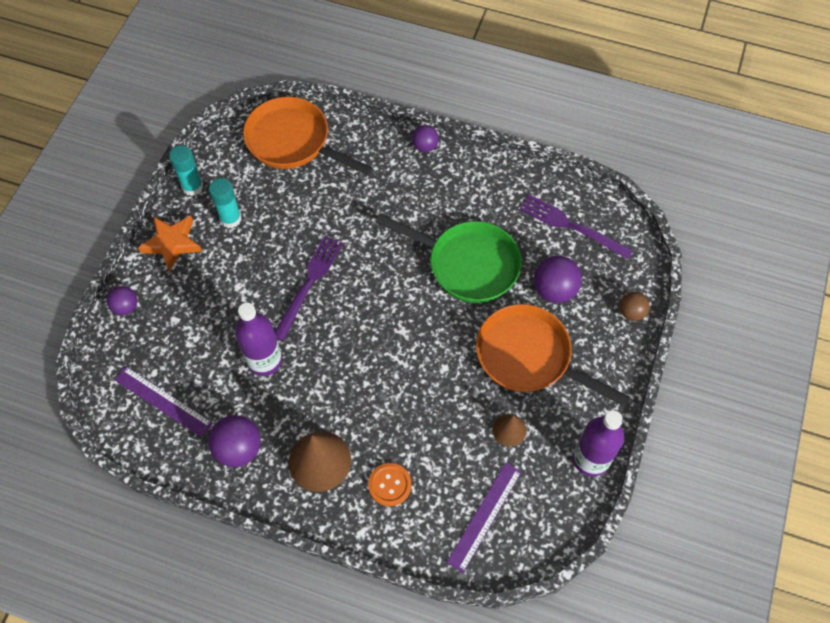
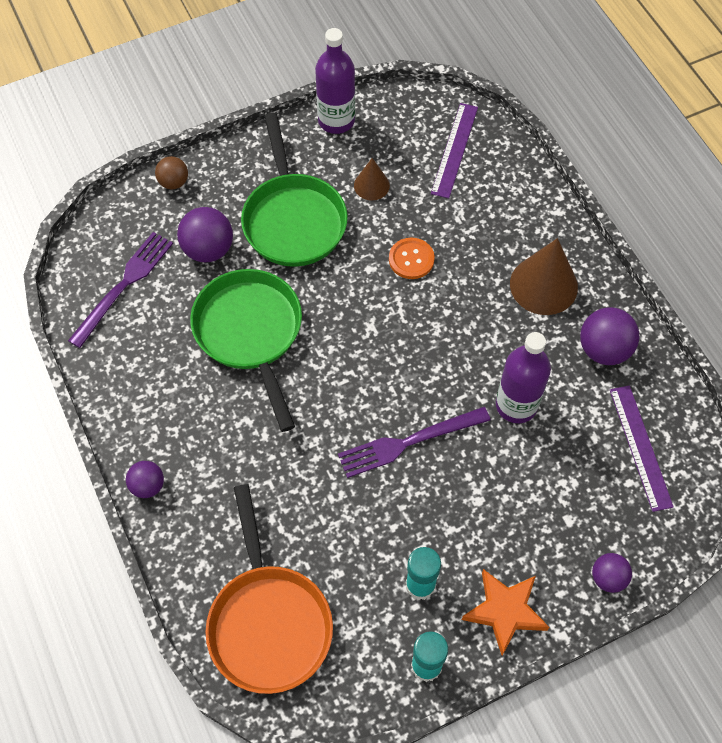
camera: 135 degrees left, 0 degrees up
(389, 485) = (504, 224): orange button -> orange button (411, 259)
(484, 516) = (455, 150): purple ruler -> purple ruler turned 60 degrees counterclockwise
(529, 357) = (293, 219): orange pan -> green pan
(572, 226) = (124, 286): purple fork -> purple fork turned 135 degrees counterclockwise

